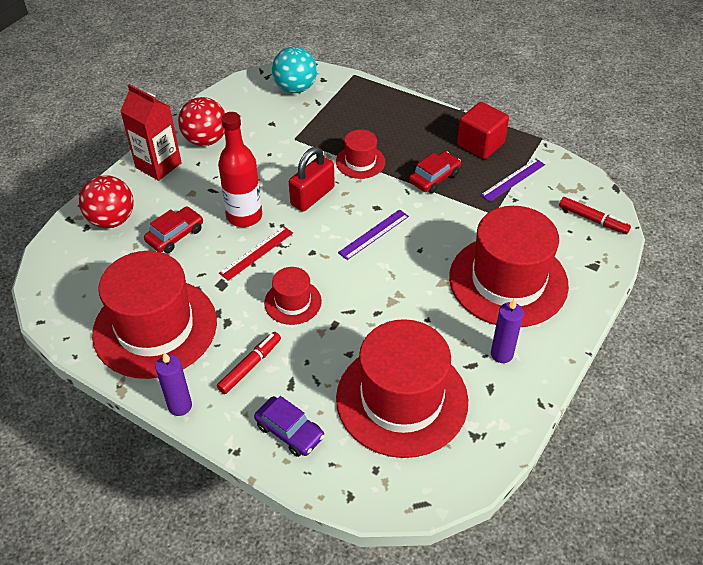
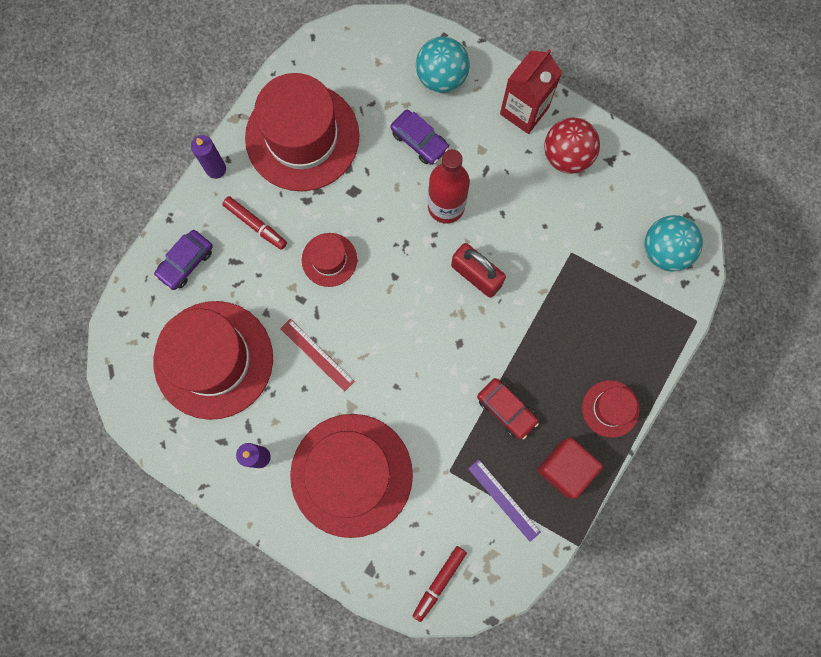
camera: 90 degrees right, 30 degrees up
(112, 220) = (441, 77): red ball -> turquoise ball
(175, 235) = (419, 140): red car -> purple car
(256, 253) = (394, 222): red ruler -> red ruler (317, 354)
(360, 162) = (532, 327): red hat -> red hat (610, 408)
(374, 234) = (419, 339): purple ruler -> none

